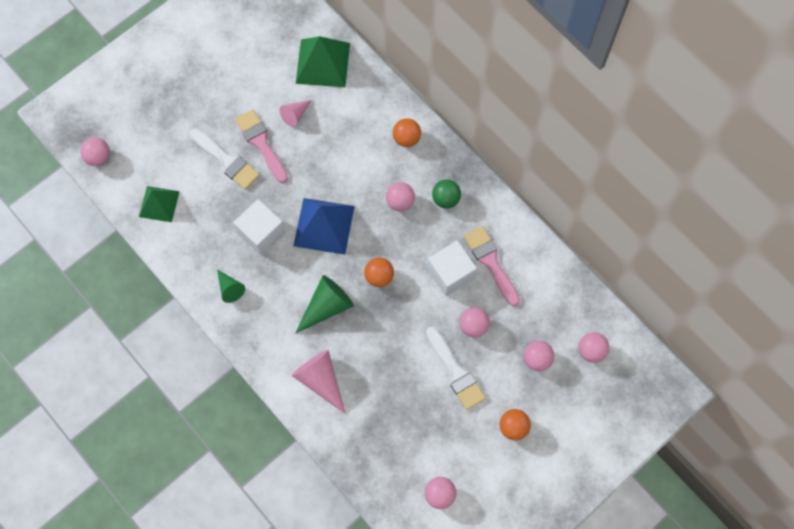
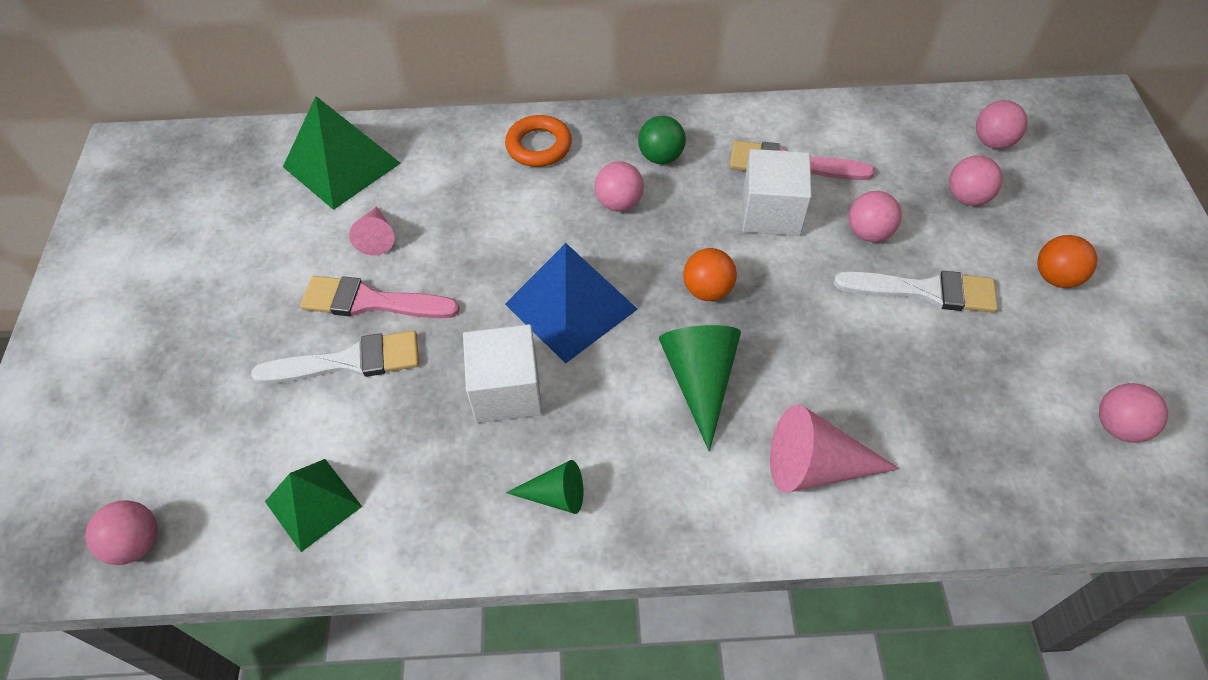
camera: 50 degrees left, 15 degrees down
(406, 138) = (539, 146): orange ball -> orange ring

